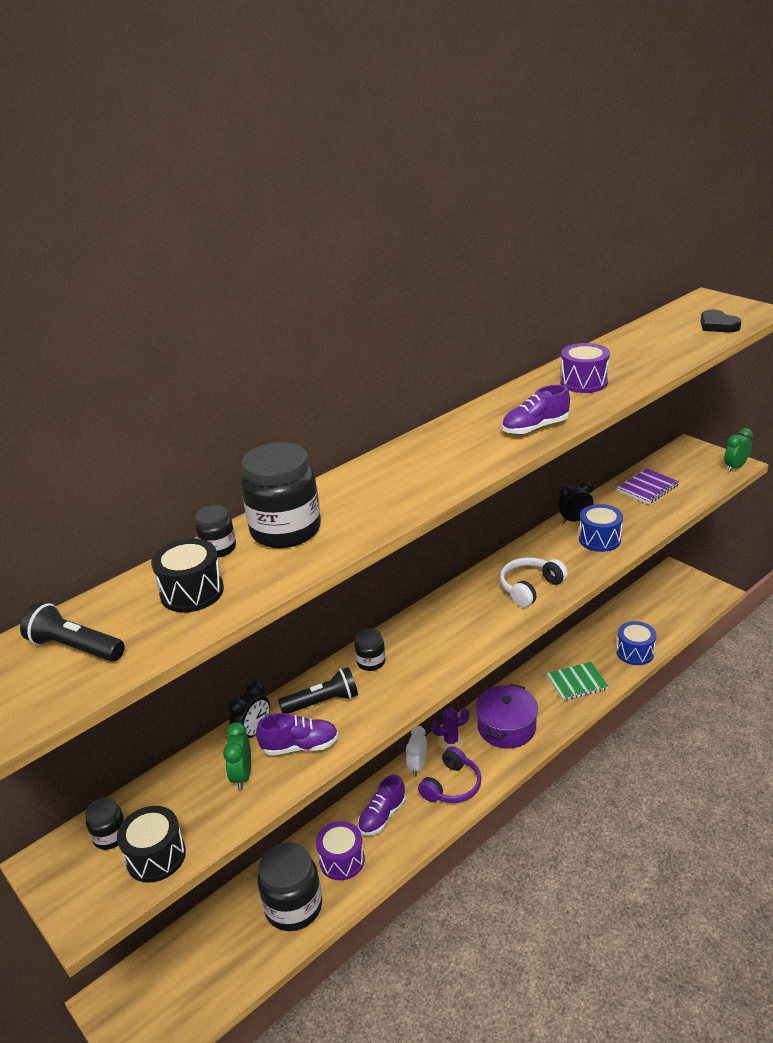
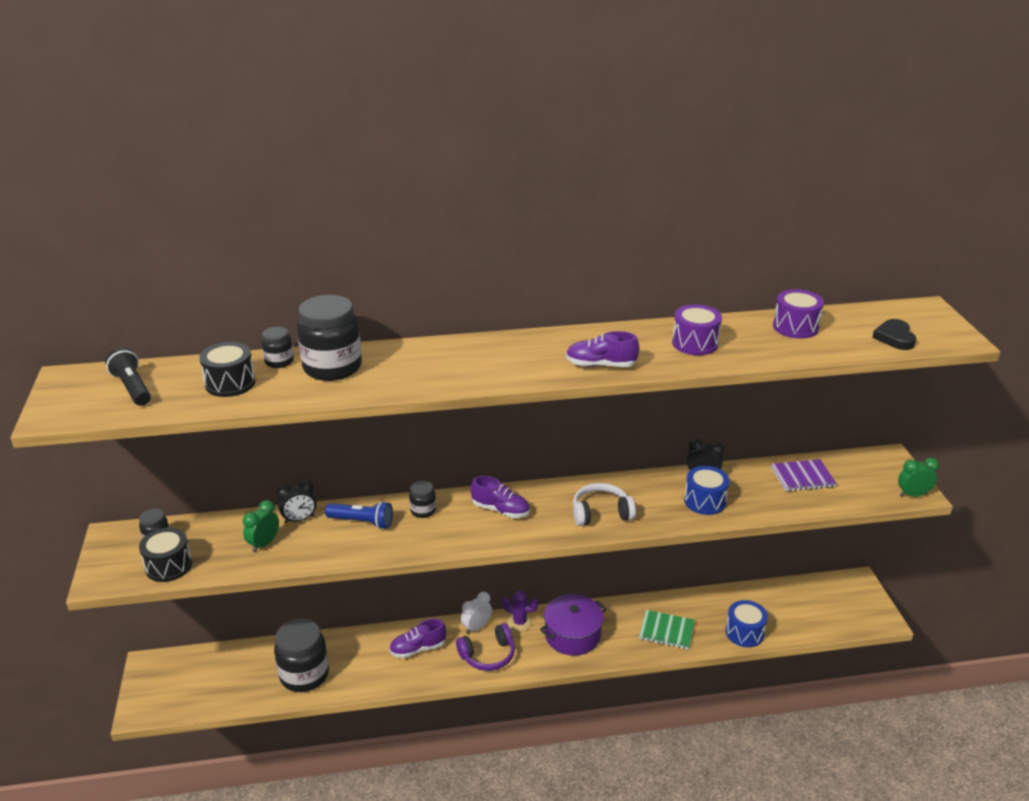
camera: 30 degrees right, 0 degrees up
(300, 746) = (317, 544): purple shoe -> purple shoe (500, 510)
(322, 702) = (362, 522): black flashlight -> blue flashlight
(342, 860) = (363, 663): purple drum -> purple drum (795, 327)

